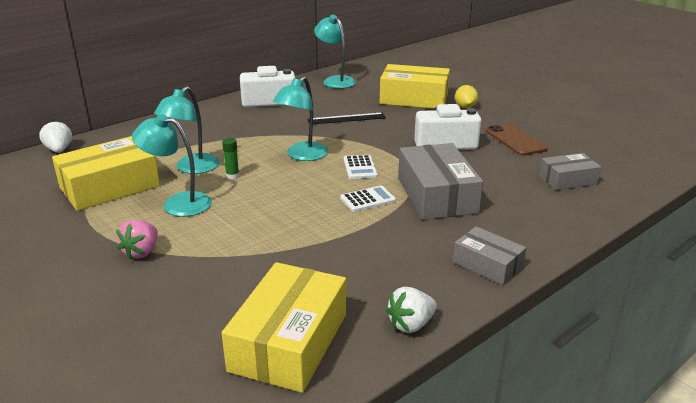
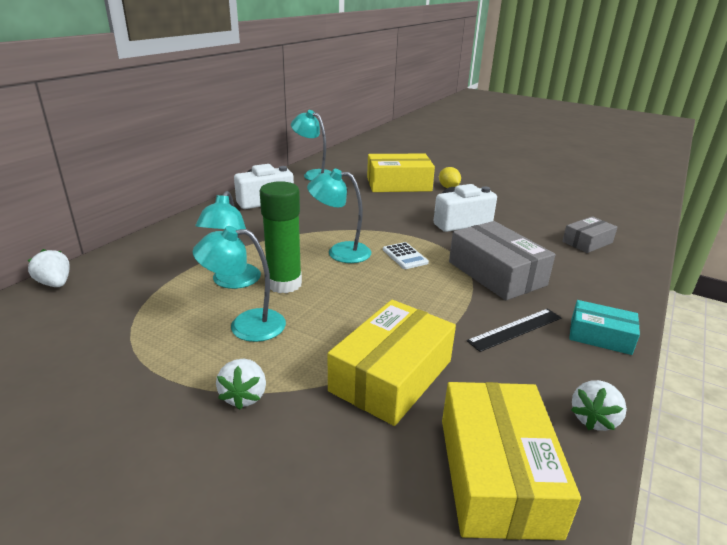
camera: 20 degrees left, 0 degrees up
(110, 187) = (150, 319): yellow box -> yellow box (391, 375)
(141, 252) = (244, 396): pink strawberry -> white strawberry
(232, 176) = (284, 284): green glue stick -> green glue stick, size x2.37
(302, 156) = (340, 252): turquoise lamp -> turquoise lamp turned 90 degrees clockwise
(346, 119) = (353, 209): black ruler -> black ruler (515, 329)
(368, 199) = (439, 288): white calculator -> none
(487, 265) = (600, 336): grey box -> turquoise box
(515, 140) = (514, 212): brown phone -> none

